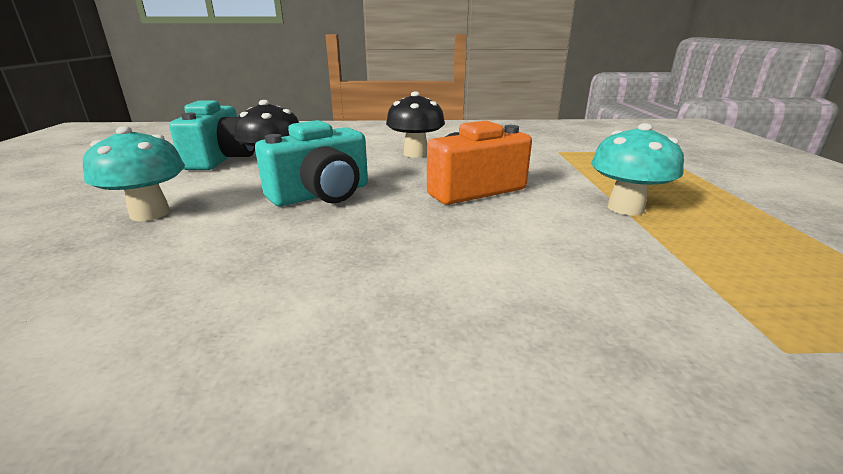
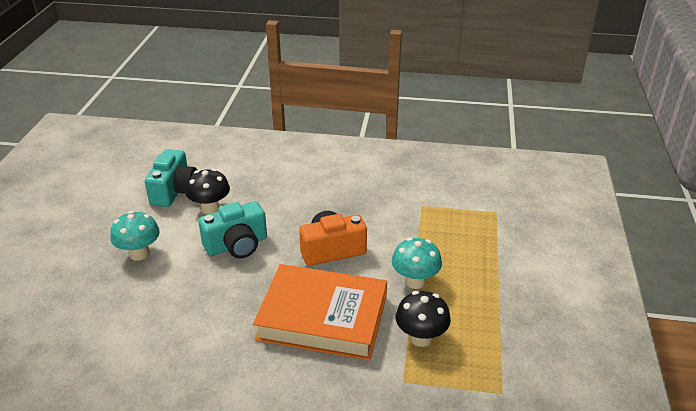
camera: 10 degrees right, 10 degrees up
(415, 154) = (312, 198): black mushroom -> black mushroom (421, 338)
(514, 261) = (322, 317): none -> orange book

